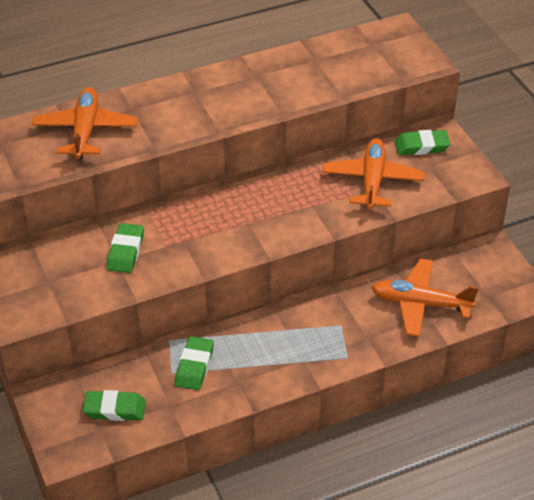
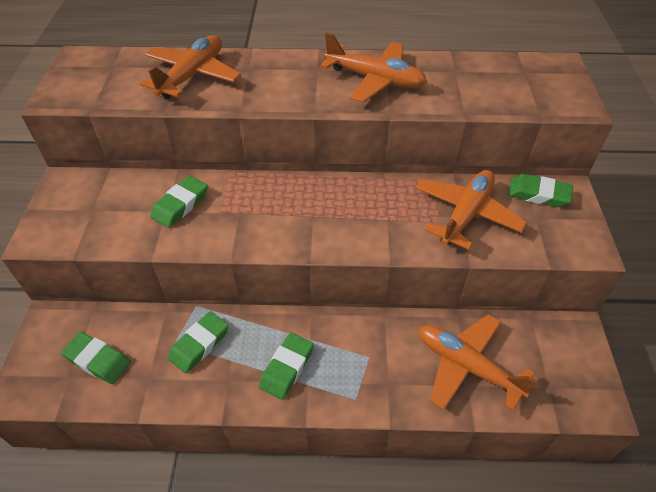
camera: 25 degrees right, 5 degrees up
(251, 88) = (375, 80): none -> orange plane
(280, 356) = (287, 368): none -> green eraser

